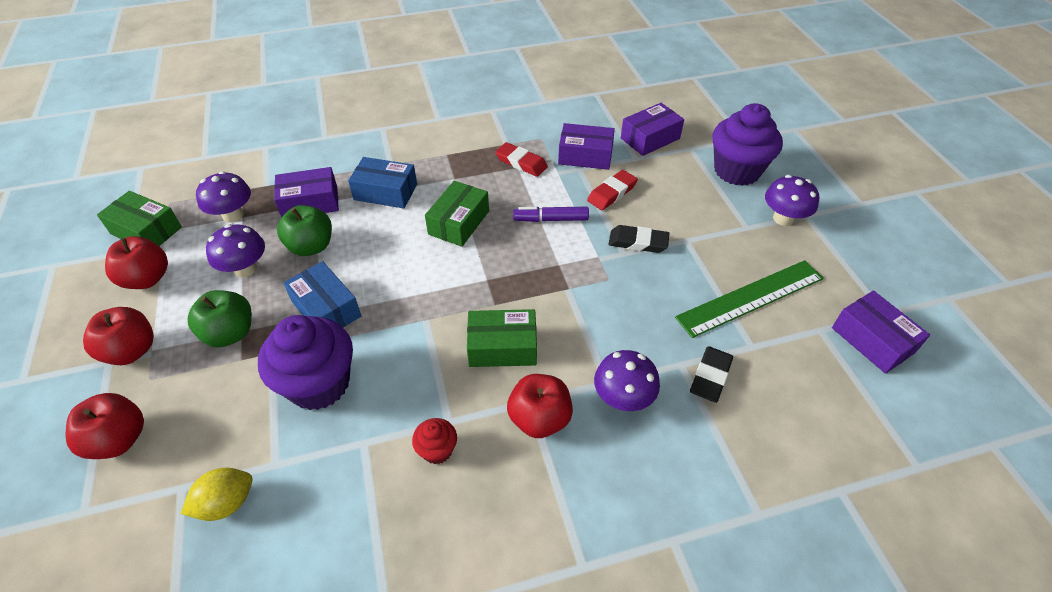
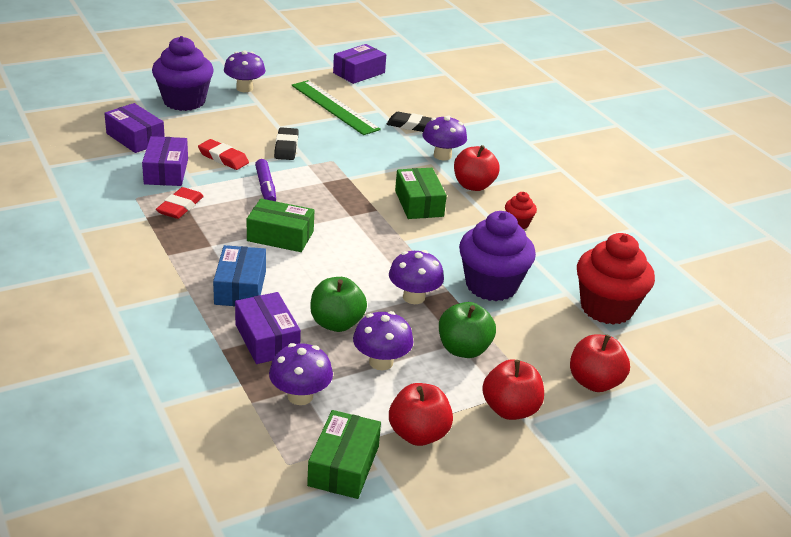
camera: 105 degrees left, 15 degrees down
(226, 503) = (606, 308): yellow lemon -> red cupcake
(326, 309) = (414, 297): blue box -> purple mushroom

